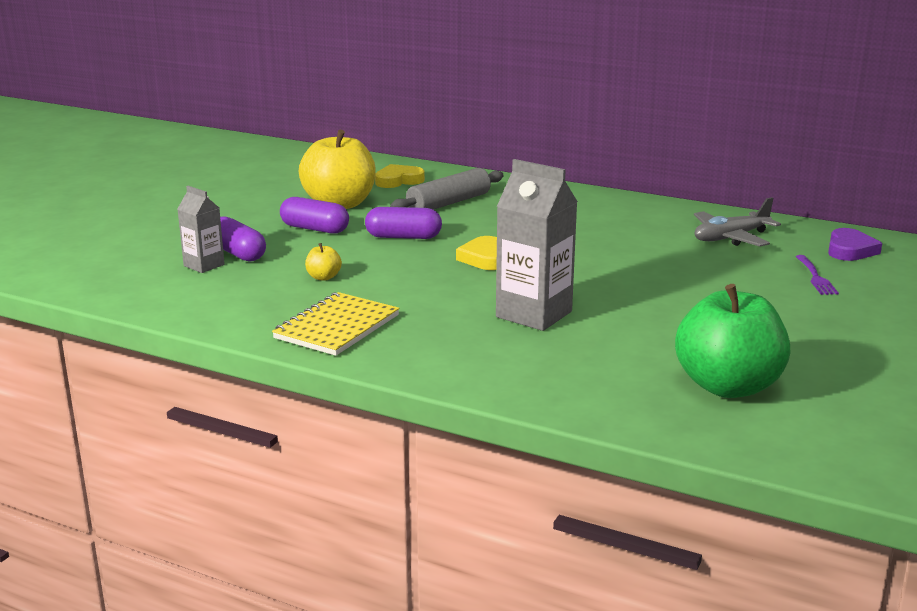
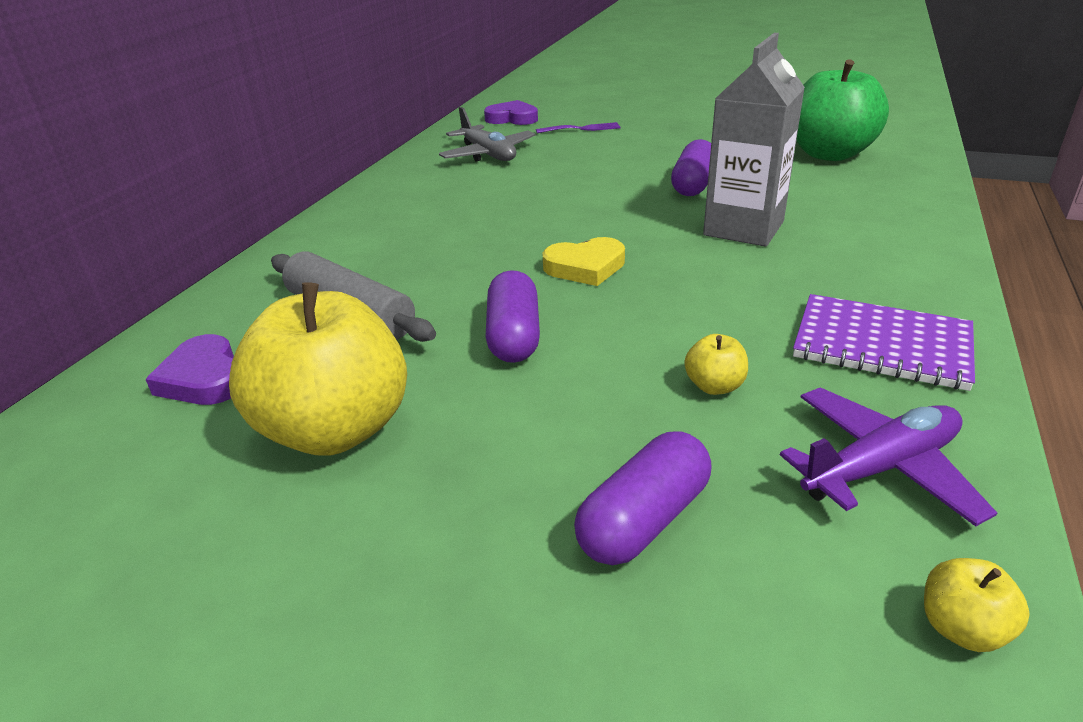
camera: 95 degrees left, 10 degrees up
(137, 297) = (962, 628): none -> yellow apple
(204, 265) = (731, 559): grey carton -> none
(232, 302) = (880, 468): none -> purple plane
(315, 229) = (484, 437): purple capsule -> purple capsule (693, 184)
(337, 327) = (881, 345): yellow notebook -> purple notebook
(398, 181) = (204, 378): yellow heart -> purple heart

